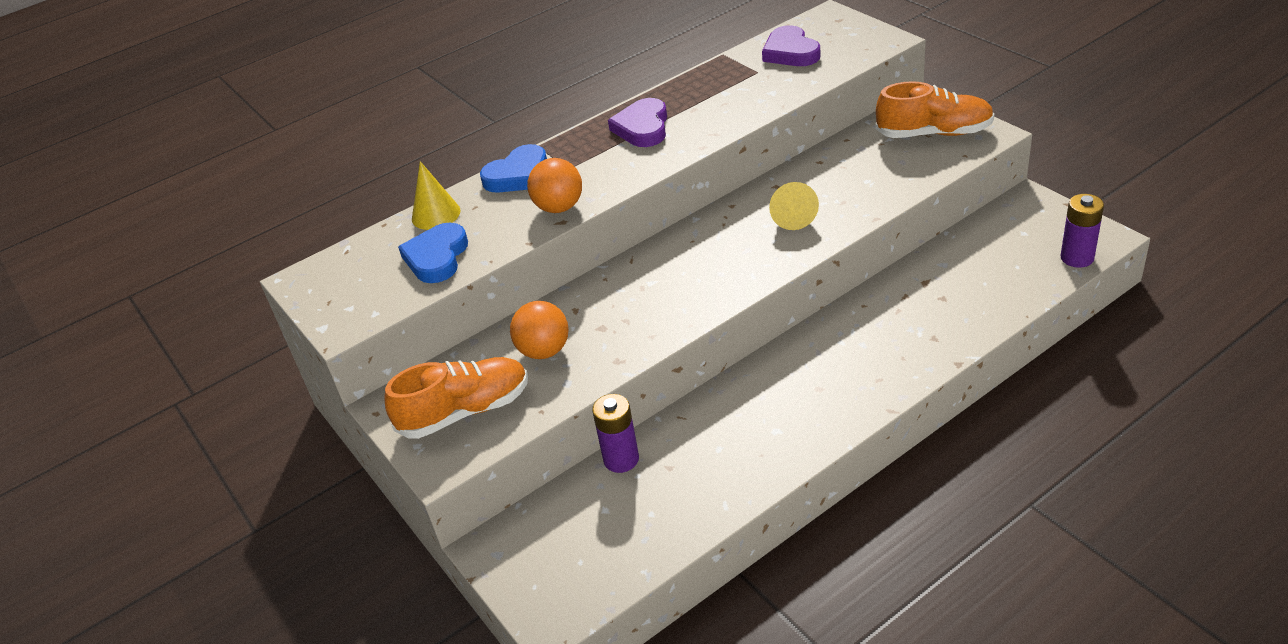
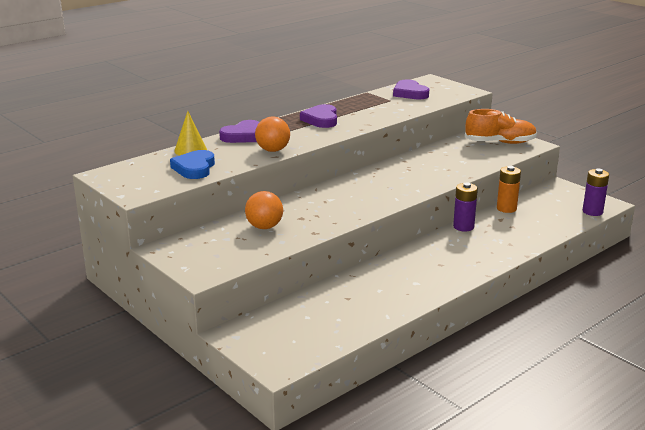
camera: 10 degrees left, 15 degrees down
(465, 411) = (215, 252): orange shoe -> none
(518, 175) = (243, 136): blue heart -> purple heart
(621, 459) = (315, 293): purple battery -> purple battery (463, 227)
(792, 215) = (417, 173): yellow cone -> none
(937, 257) = (506, 208): none -> orange battery

